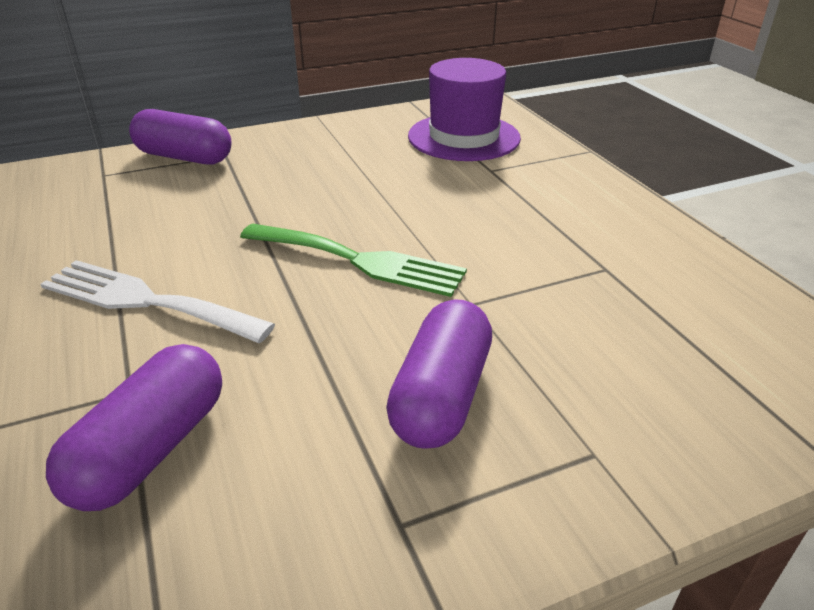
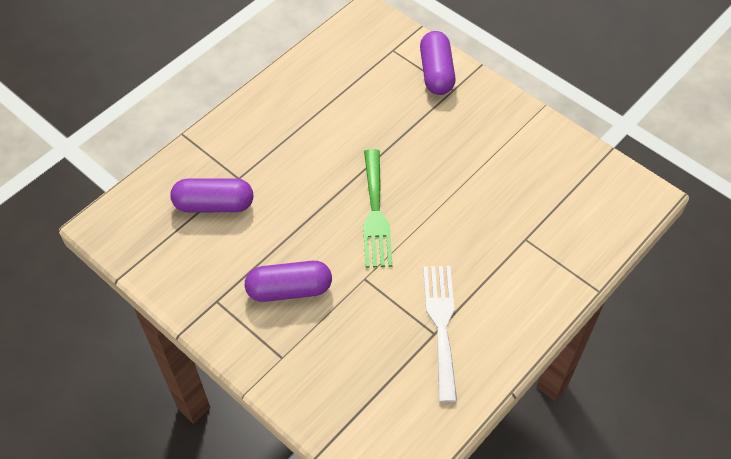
camera: 65 degrees right, 20 degrees up
(145, 301) = (295, 146): white fork -> white fork (441, 324)
(464, 137) = (567, 206): purple hat -> none

